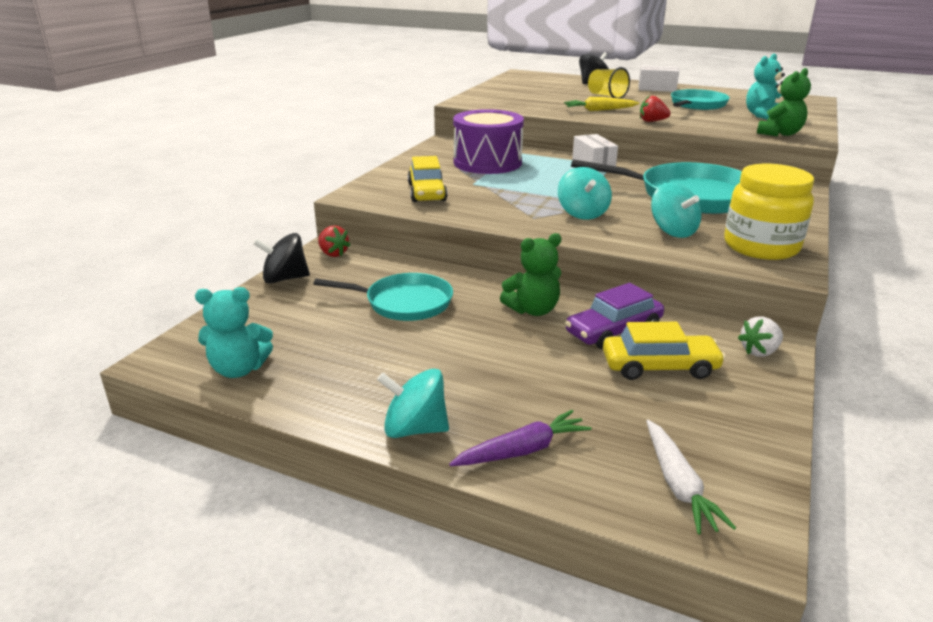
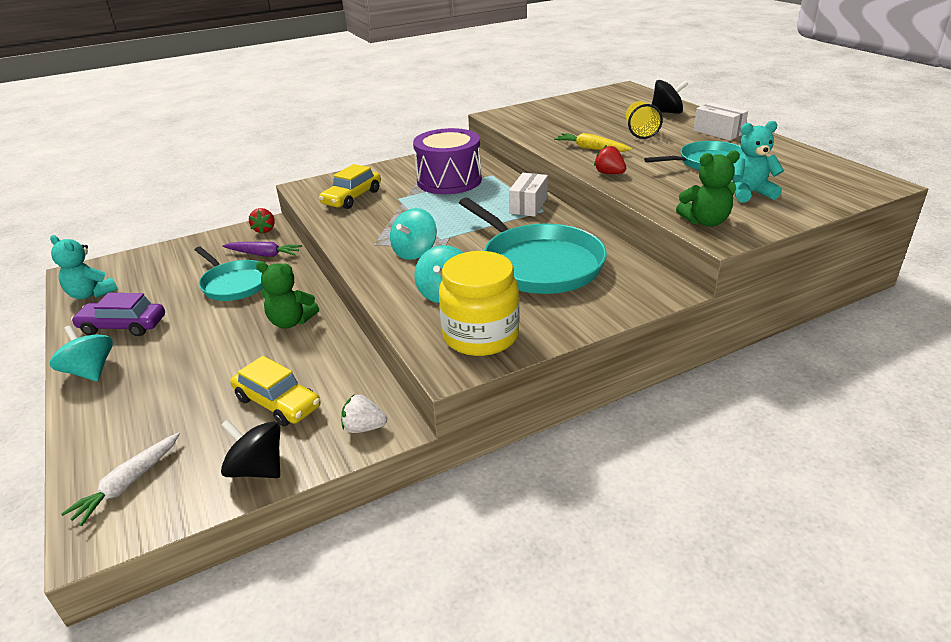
camera: 40 degrees right, 5 degrees up
(285, 279) = (209, 240): black spinning top -> black spinning top (257, 469)
(522, 450) = (106, 414): purple carrot -> purple carrot (264, 254)
(613, 330) = (306, 361): purple car -> purple car (123, 326)

